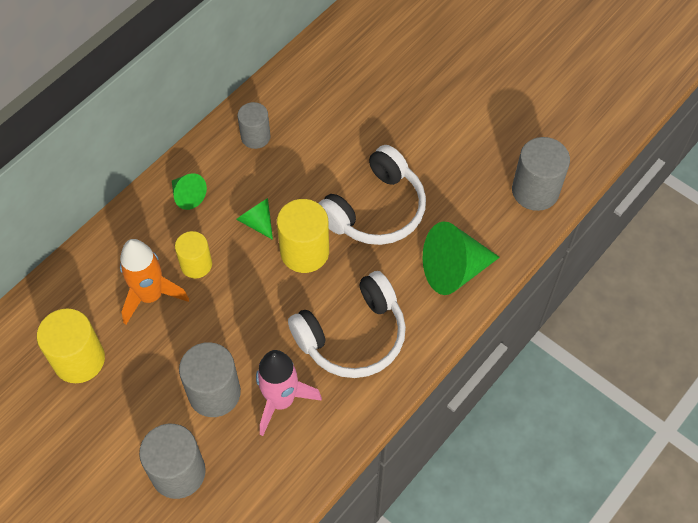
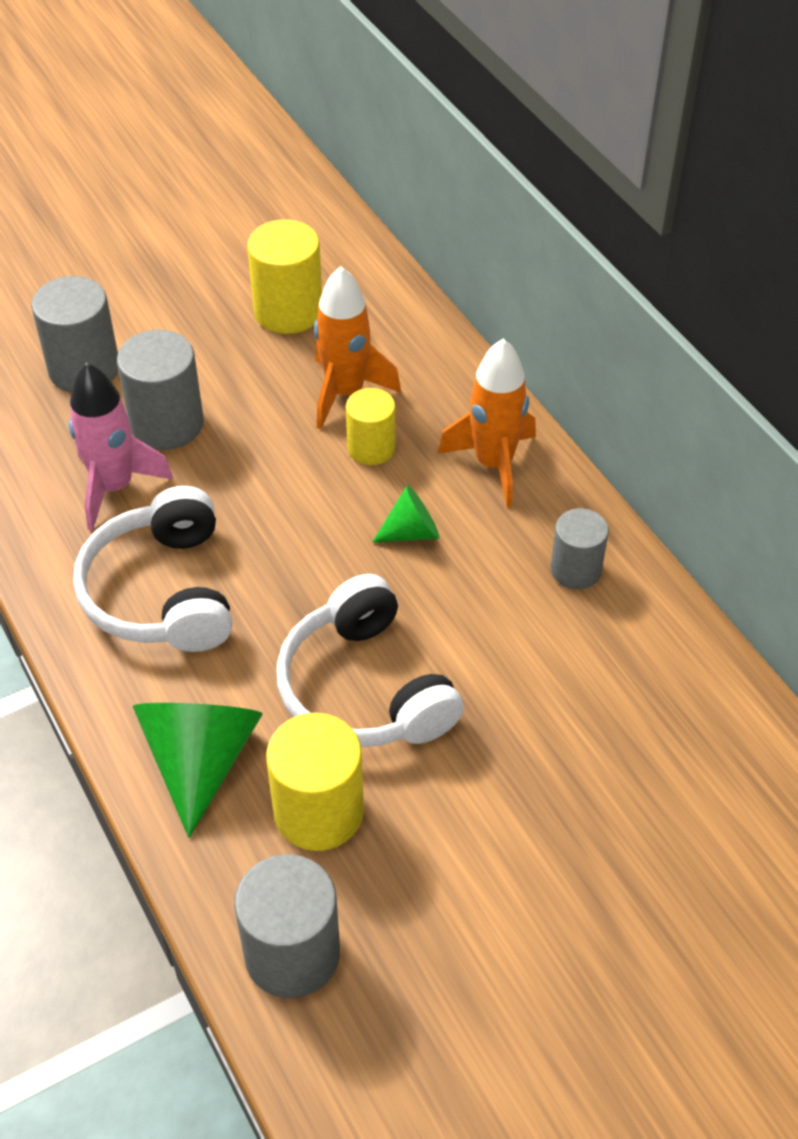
camera: 110 degrees right, 10 degrees down
(188, 196) = (494, 464): green cone -> orange rocket
(304, 252) = (331, 574): yellow cylinder -> yellow cylinder (318, 812)

